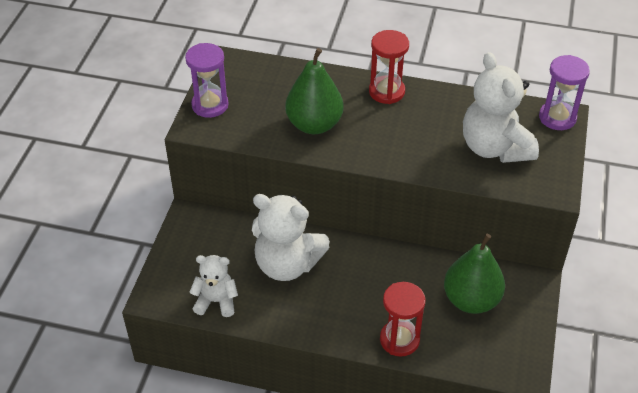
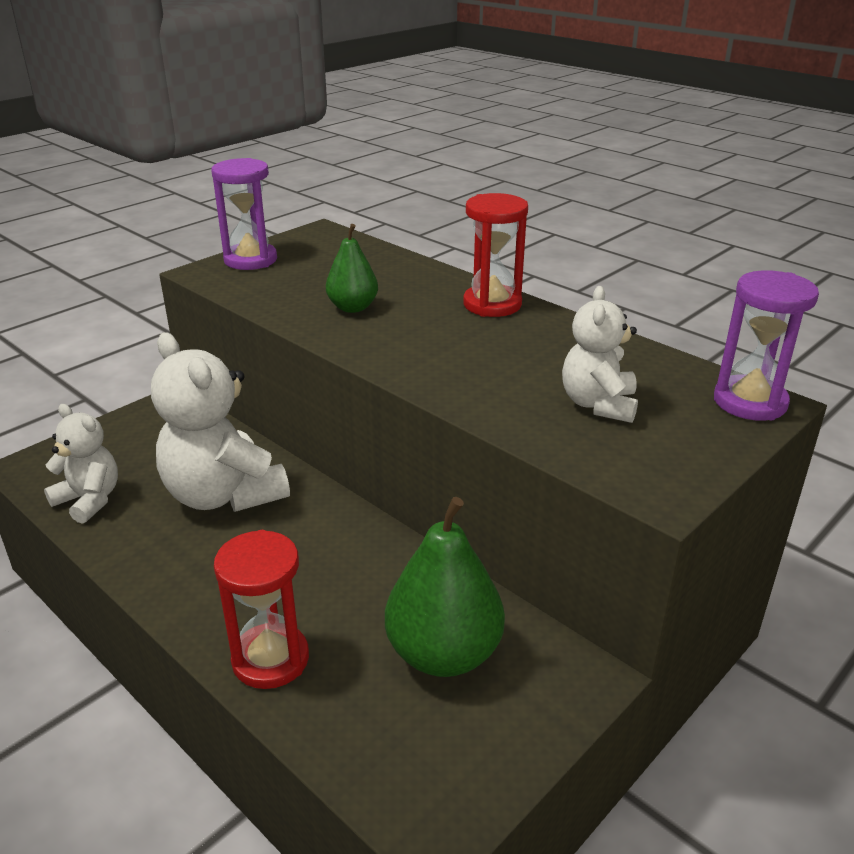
camera: 30 degrees right, 15 degrees down
(314, 124) = (353, 308): green pear -> green pear, size x0.57
(494, 147) = (598, 404): white teddy bear -> white teddy bear, size x0.58

